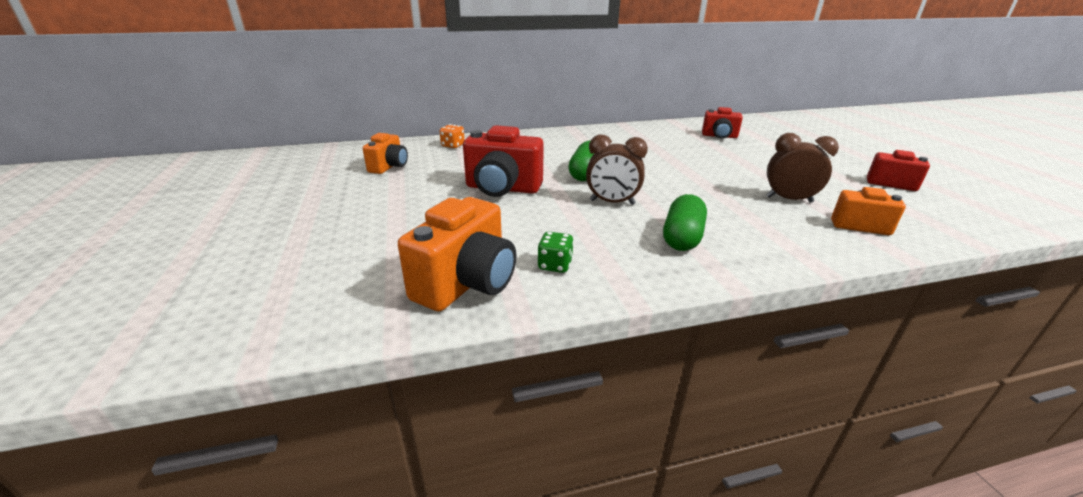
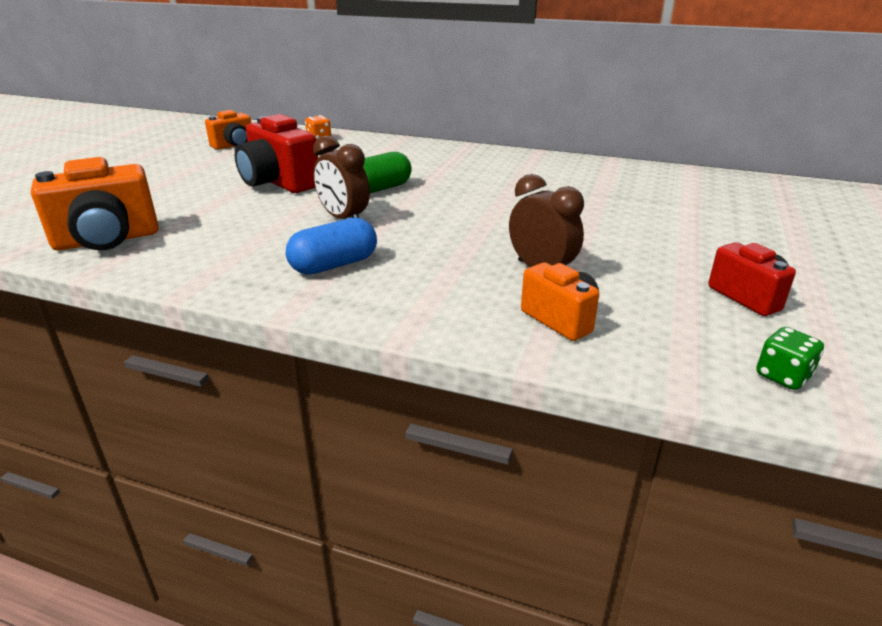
camera: 35 degrees right, 0 degrees up
(555, 265) = (186, 249): green dice -> green dice (782, 376)
(682, 237) = (334, 265): green capsule -> blue capsule
(719, 136) = (631, 188): red camera -> none

